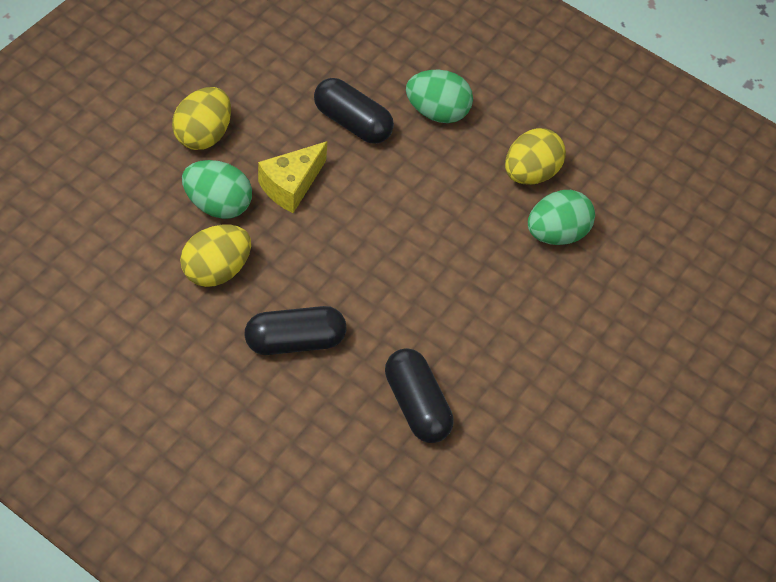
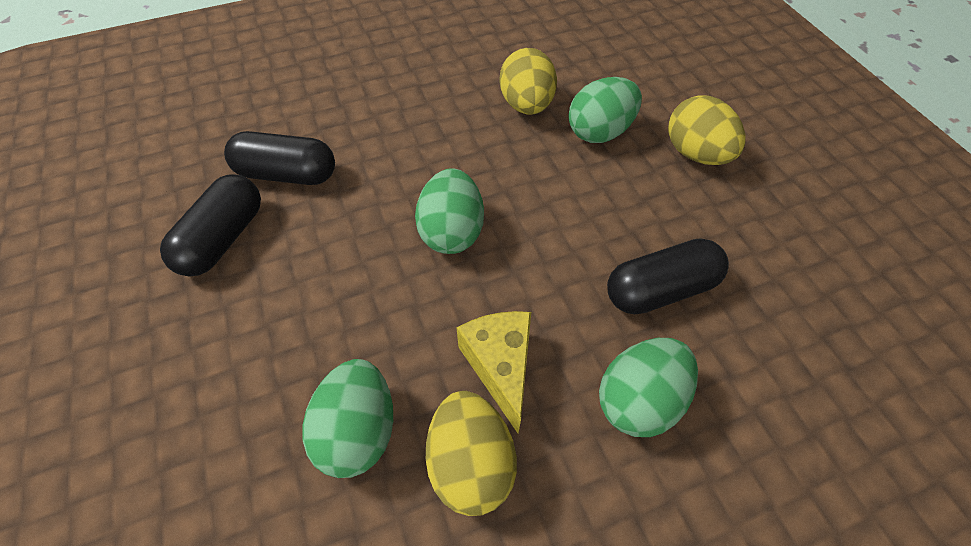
camera: 130 degrees right, 0 degrees up
(291, 186) = (593, 193): yellow cheese -> yellow cheese (500, 366)
(295, 341) = (418, 124): black capsule -> black capsule (223, 238)
(389, 257) = (452, 231): none -> green egg

